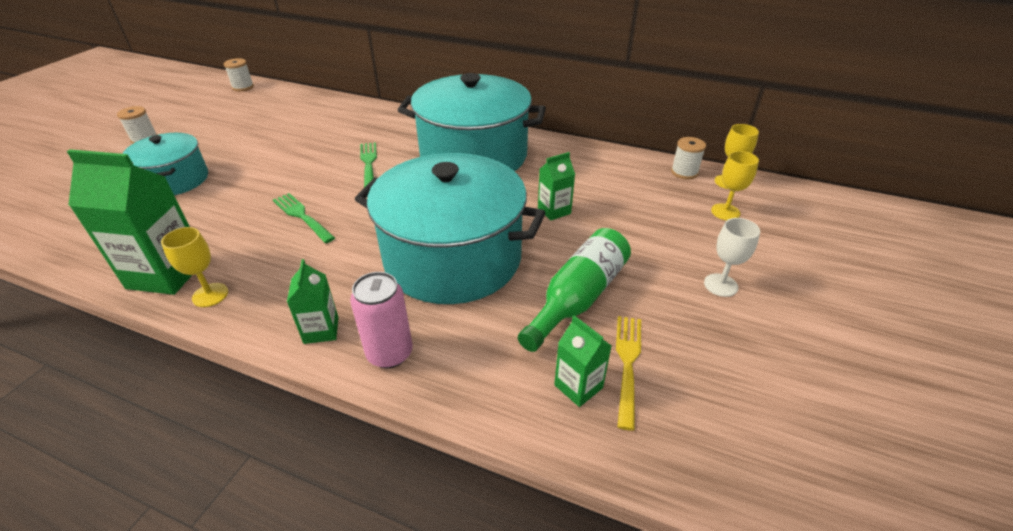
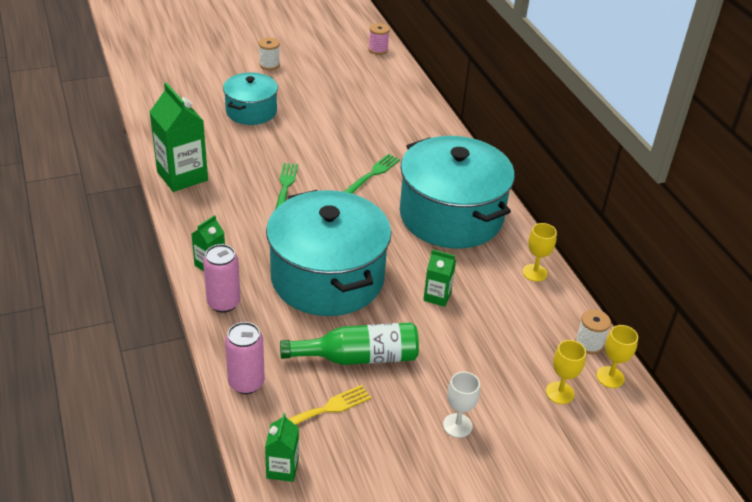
camera: 45 degrees right, 0 degrees up
(210, 295) = (187, 204): yellow goblet -> yellow goblet (535, 273)
(243, 87) = (378, 50): white spool -> pink spool
(529, 407) = (246, 383): none -> pink can
(578, 386) = (283, 396): green carton -> green carton (282, 468)

